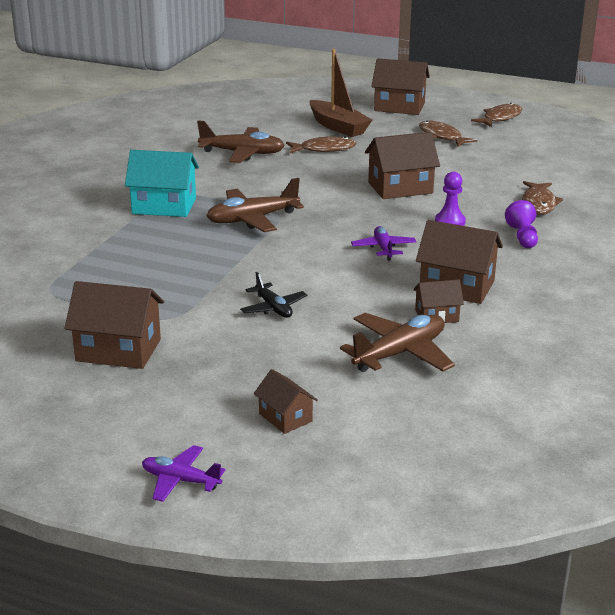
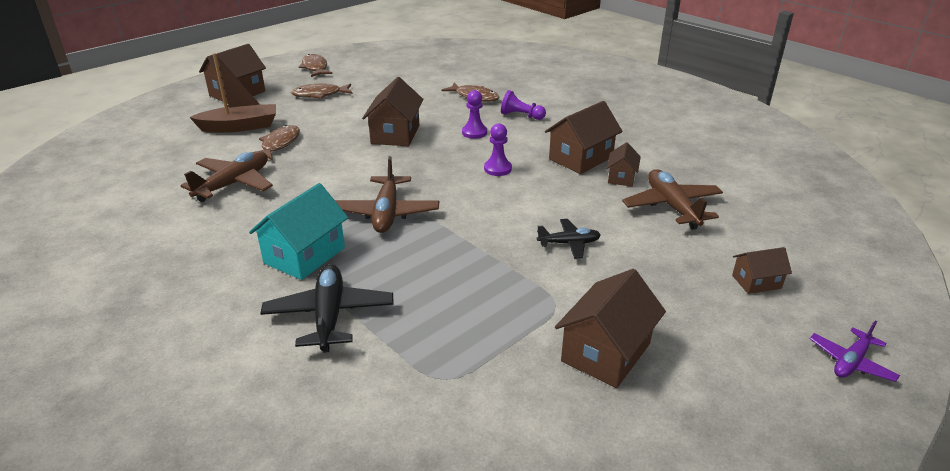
camera: 65 degrees left, 5 degrees up
(96, 234) = (329, 315): none -> black plane
(383, 248) = (497, 169): purple plane -> purple pawn

